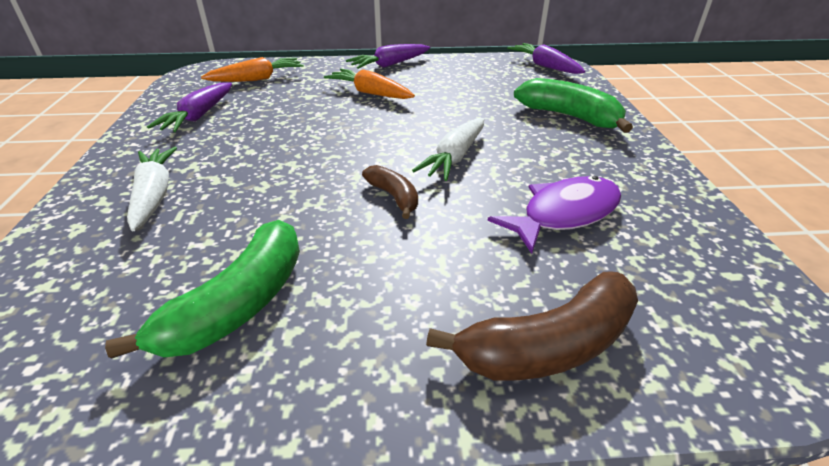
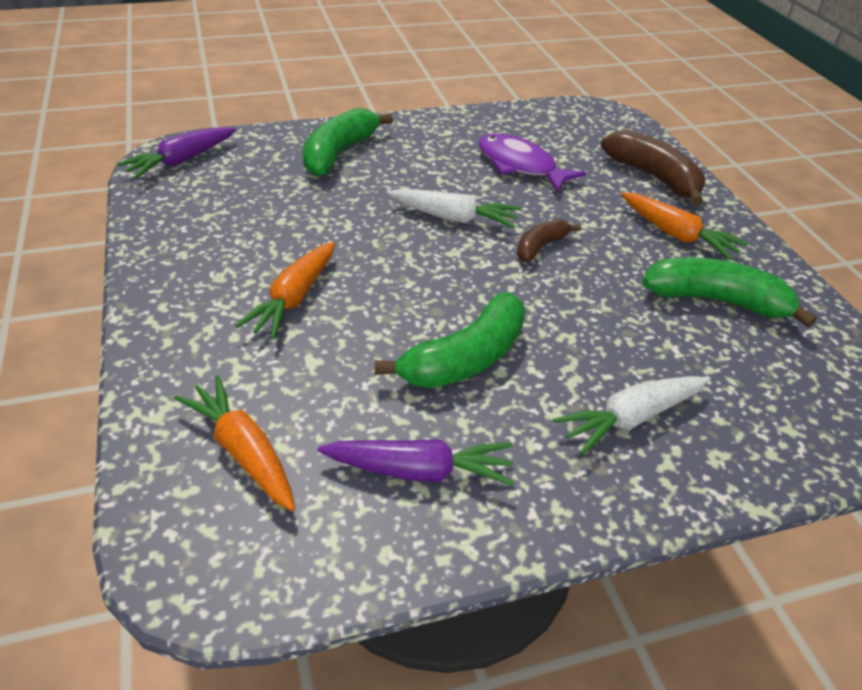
camera: 105 degrees left, 5 degrees up
(273, 139) = (465, 358): none -> green banana
(383, 315) = (676, 235): none -> orange carrot
(389, 65) = (168, 296): purple carrot -> none

